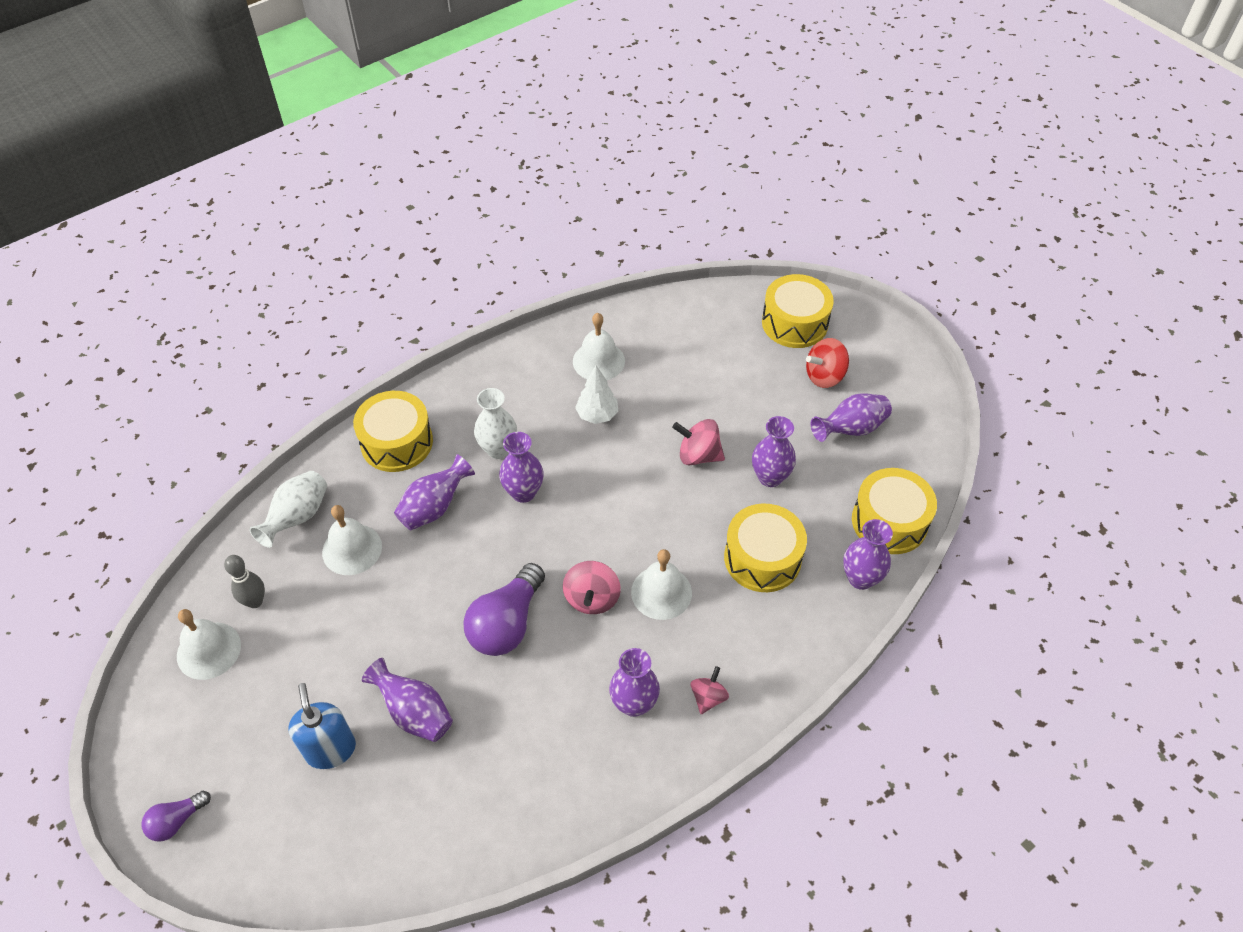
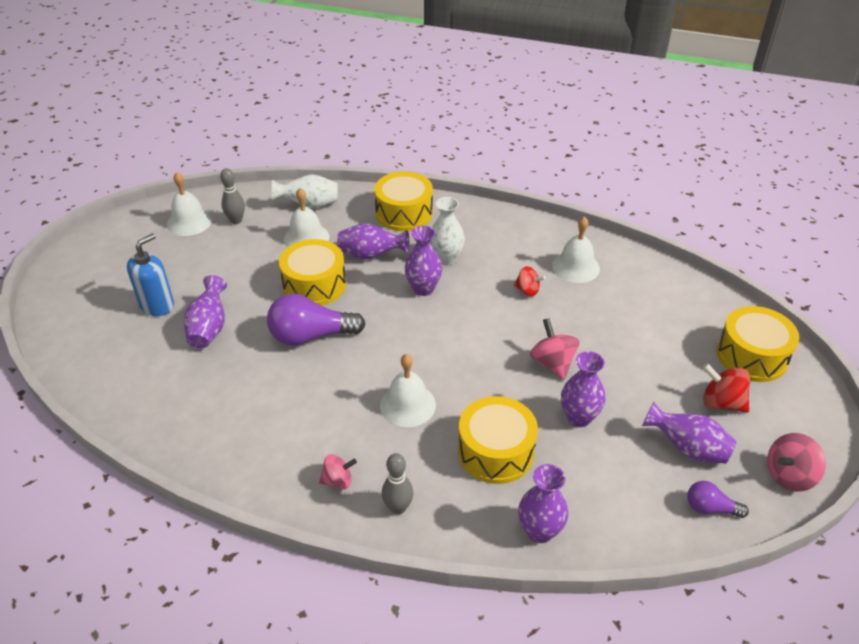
camera: 55 degrees right, 10 degrees down
(176, 821) = (71, 270): purple light bulb -> purple light bulb (710, 508)
(592, 598) = (368, 369): pink spinning top -> pink spinning top (789, 475)
(597, 415) = (527, 290): white tree -> red spinning top
(634, 703) = (299, 438): purple vase -> none
(770, 666) = (398, 508): none -> grey bowling pin
(889, 521) = (620, 524): yellow drum -> yellow drum (314, 285)

